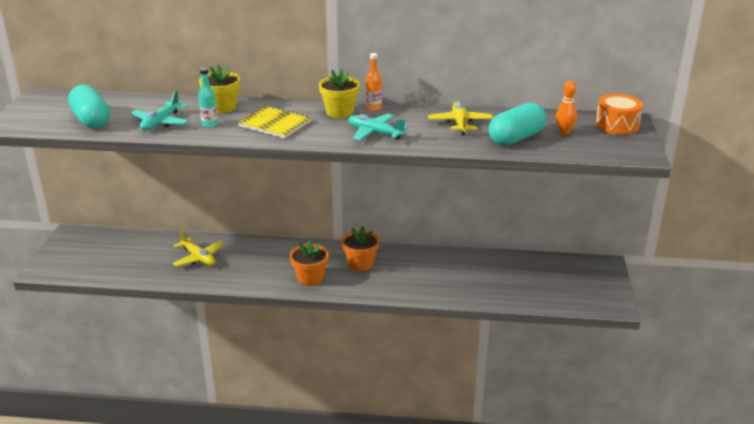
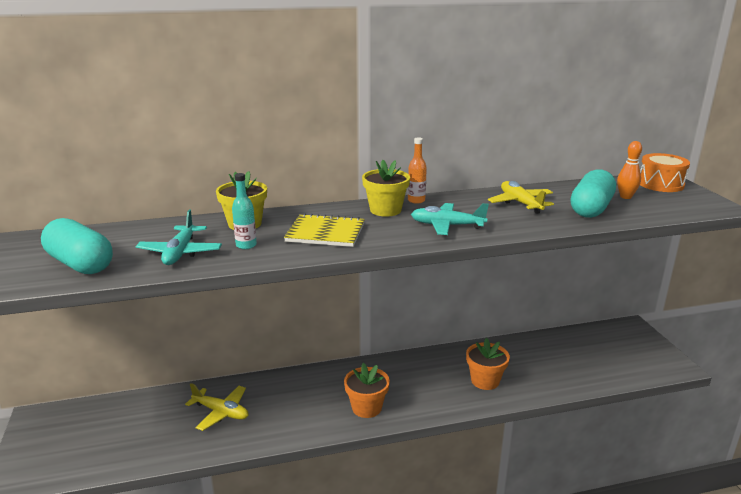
camera: 20 degrees left, 5 degrees down
(360, 264) = (408, 378): orange flower pot -> orange flower pot (485, 381)

